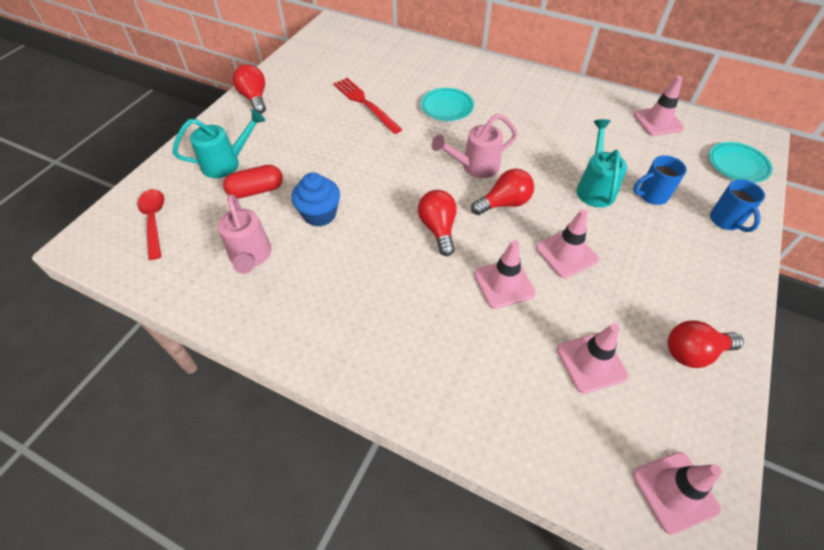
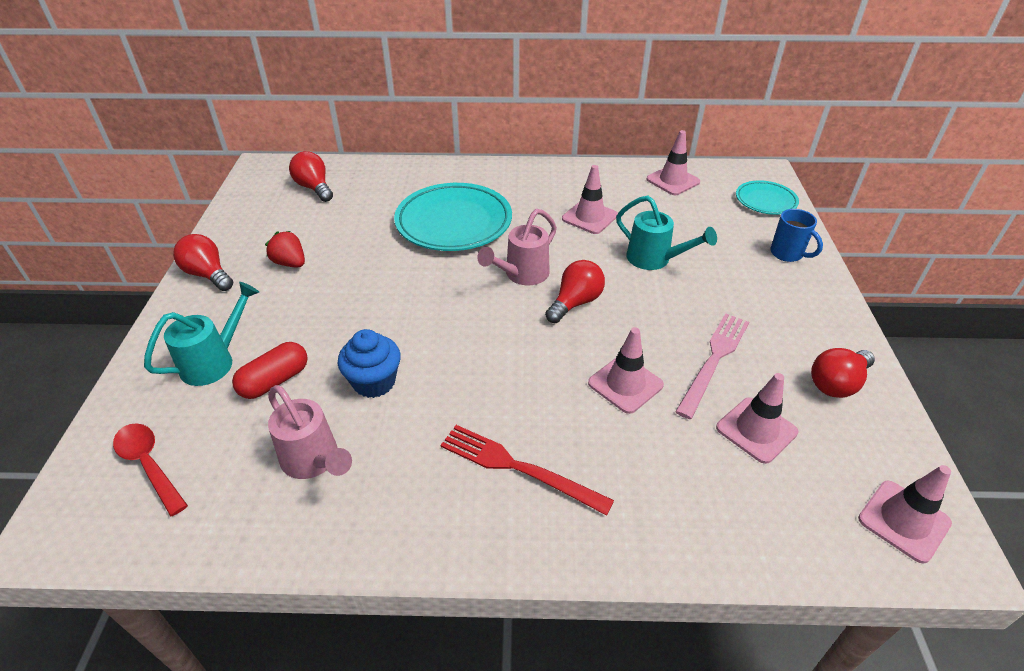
camera: 25 degrees left, 10 degrees down
(311, 106) = (290, 263): none -> red strawberry
(365, 104) = (356, 243): red fork -> red fork (518, 468)
(438, 229) = (522, 351): red light bulb -> red light bulb (314, 188)
(447, 107) = (454, 222): turquoise plate -> turquoise plate, size x1.85
(566, 254) = (667, 332): pink traffic cone -> pink traffic cone (589, 217)
(592, 291) = (714, 360): none -> pink fork
(595, 188) = (654, 259): turquoise watering can -> turquoise watering can turned 150 degrees clockwise
(651, 196) = (710, 251): blue mug -> none

